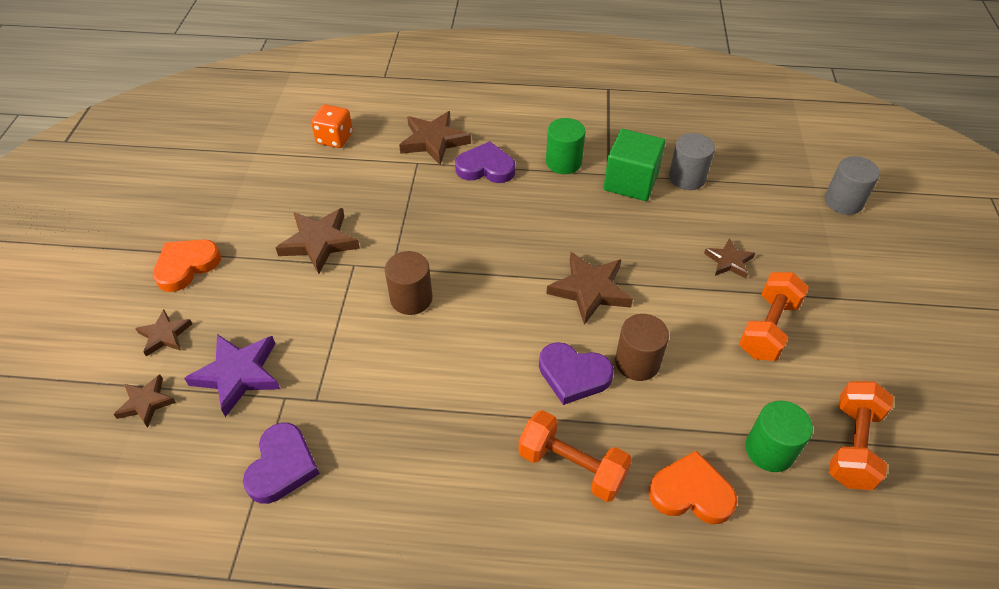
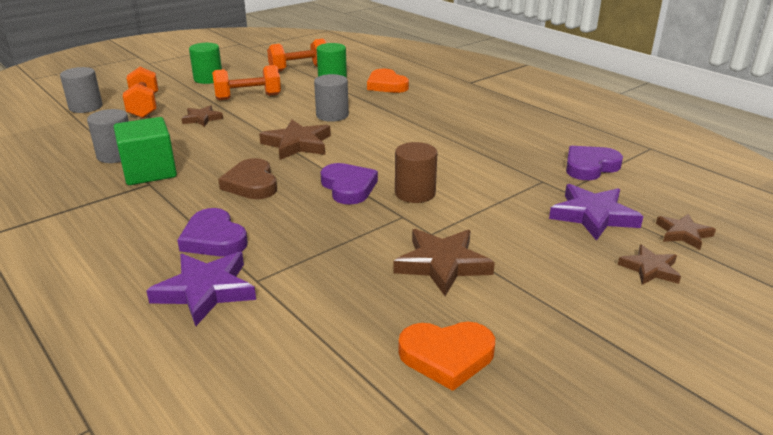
camera: 135 degrees left, 20 degrees down
(186, 266) = (599, 316): orange heart -> orange heart (447, 356)
(335, 138) = (292, 366): orange dice -> none
(434, 141) = (205, 291): brown star -> purple star
(543, 221) = (251, 184): none -> brown heart
(563, 162) = (155, 207): green cylinder -> green cylinder (208, 79)
(572, 466) = (425, 107): orange dumbbell -> orange dumbbell (144, 106)
(573, 375) = (372, 125): purple heart -> purple heart (348, 187)
(637, 362) = (332, 115): brown cylinder -> grey cylinder

